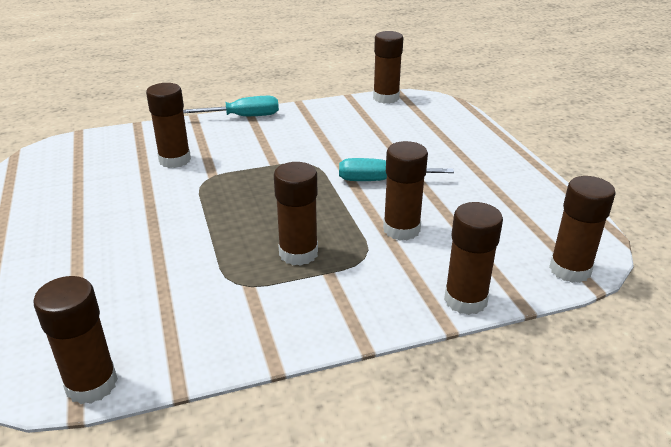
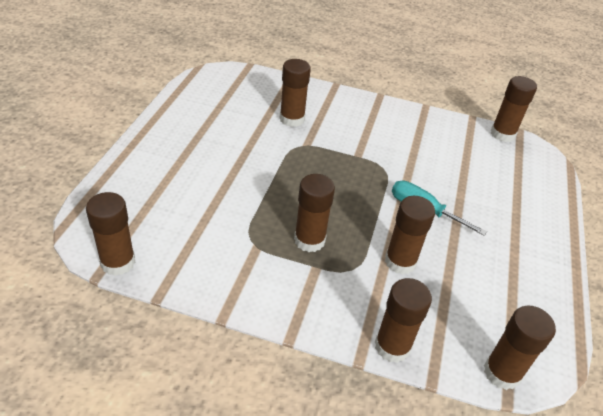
camera: 30 degrees right, 10 degrees up
(243, 117) = (371, 102): turquoise screwdriver -> none

